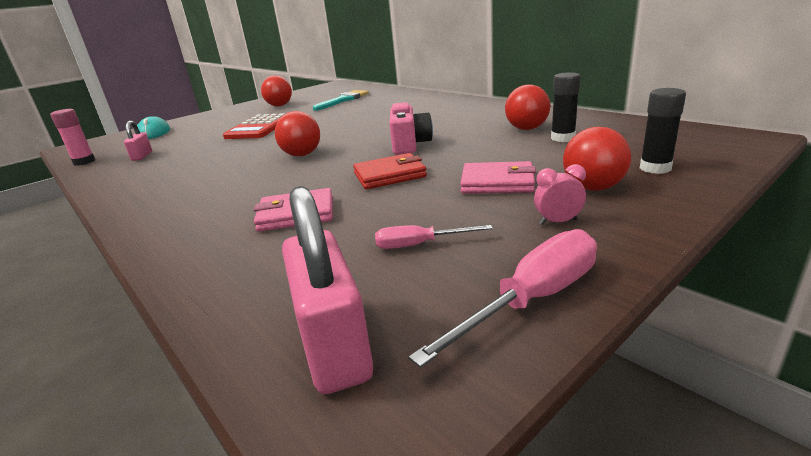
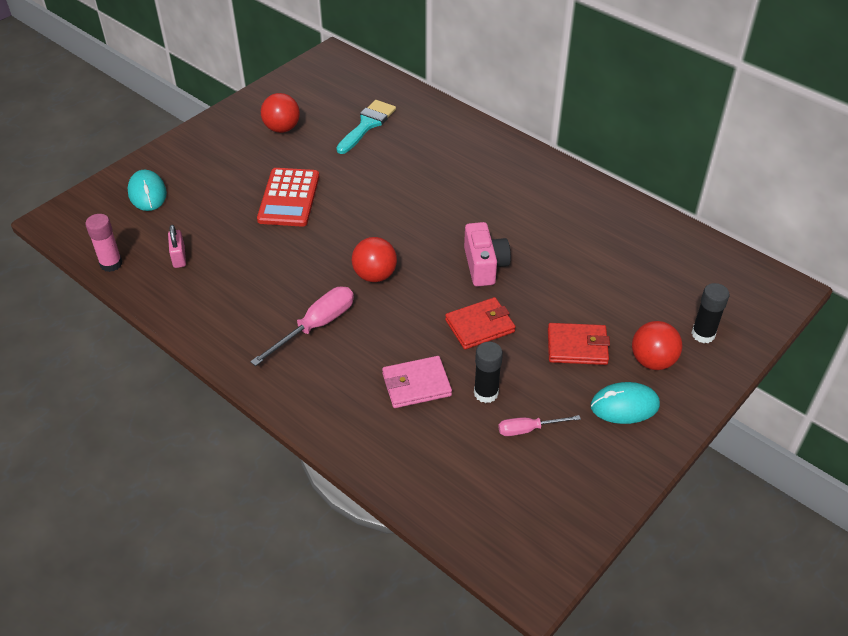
camera: 10 degrees left, 20 degrees up
(333, 345) = (498, 521): pink padlock -> none
(497, 182) = (577, 346): pink wallet -> red wallet
(526, 129) = (598, 244): red ball -> none
(532, 300) = (608, 485): pink screwdriver -> pink screwdriver (316, 326)
(558, 222) = (624, 406): pink clock -> turquoise mouse
(563, 138) = (632, 269): black glue stick -> black glue stick (486, 393)

